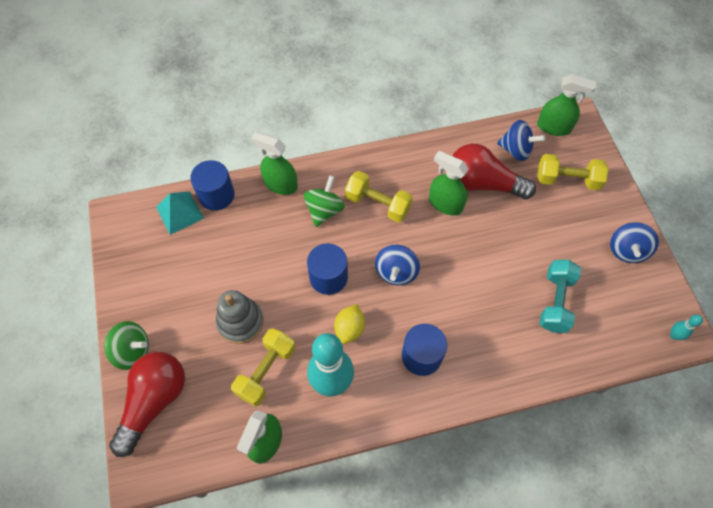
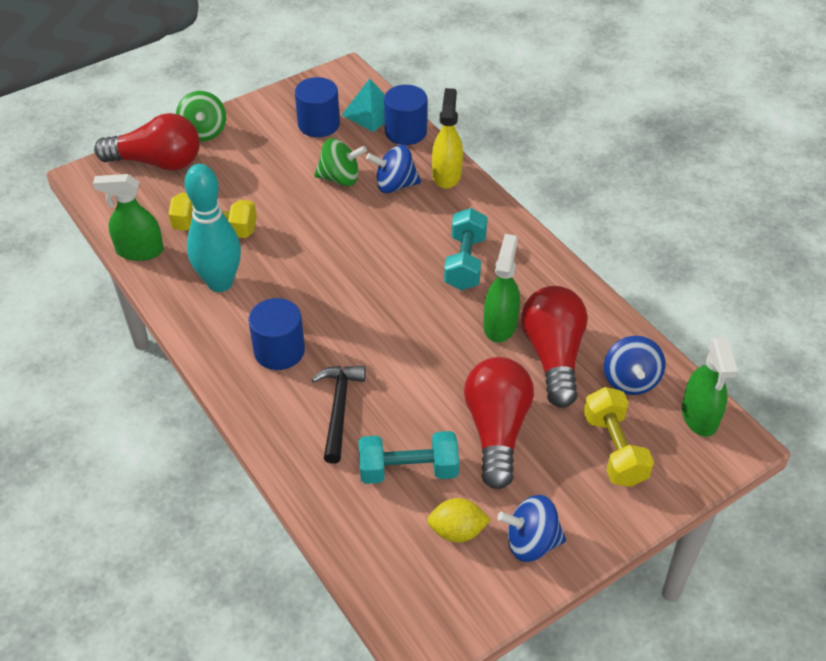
camera: 70 degrees right, 15 degrees down
(240, 322) = (263, 194): grey stacking toy -> none
(280, 184) = (446, 175): green spray bottle -> yellow spray bottle
(324, 210) = (431, 219): green spinning top -> green spinning top (340, 178)
(328, 277) = (346, 246): blue cylinder -> blue cylinder (319, 124)
(349, 329) = (289, 280): yellow lemon -> yellow lemon (457, 531)
(378, 204) = (465, 262): yellow dumbbell -> turquoise dumbbell
(396, 272) = (379, 302): blue spinning top -> blue spinning top (394, 185)
(490, 330) = (339, 409): none -> black hammer
(536, 238) = (496, 430): none -> red light bulb
(674, 335) = (415, 624): turquoise bowling pin -> none

